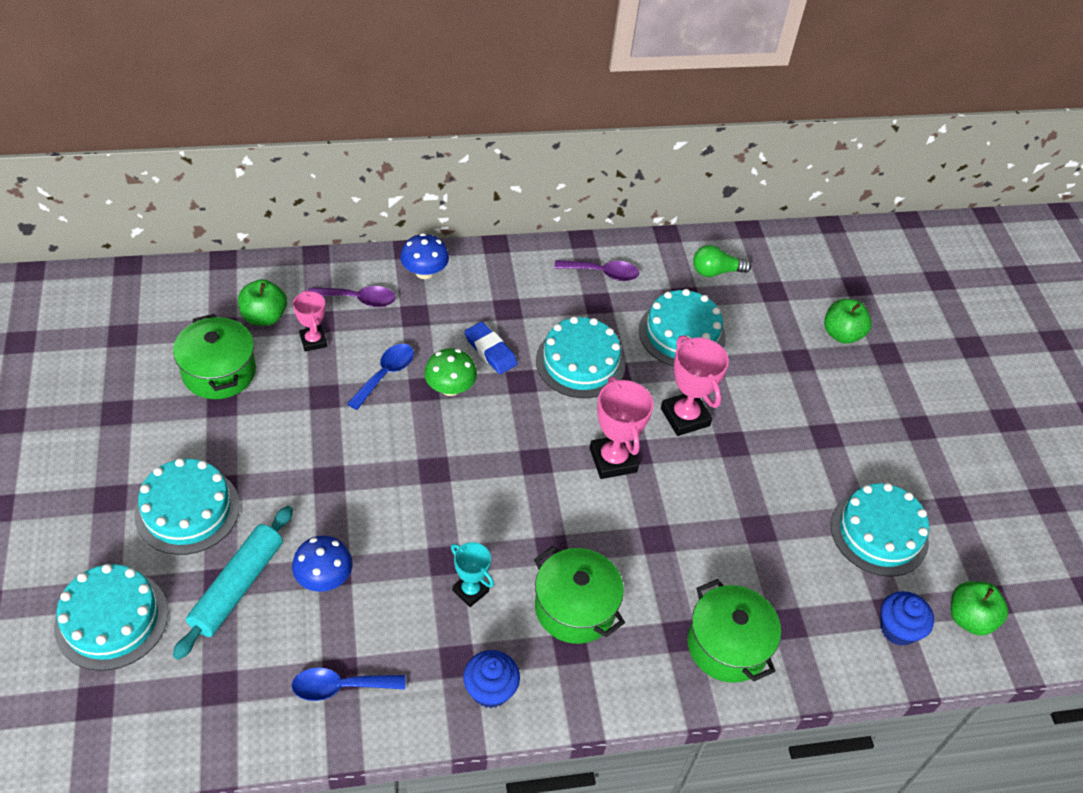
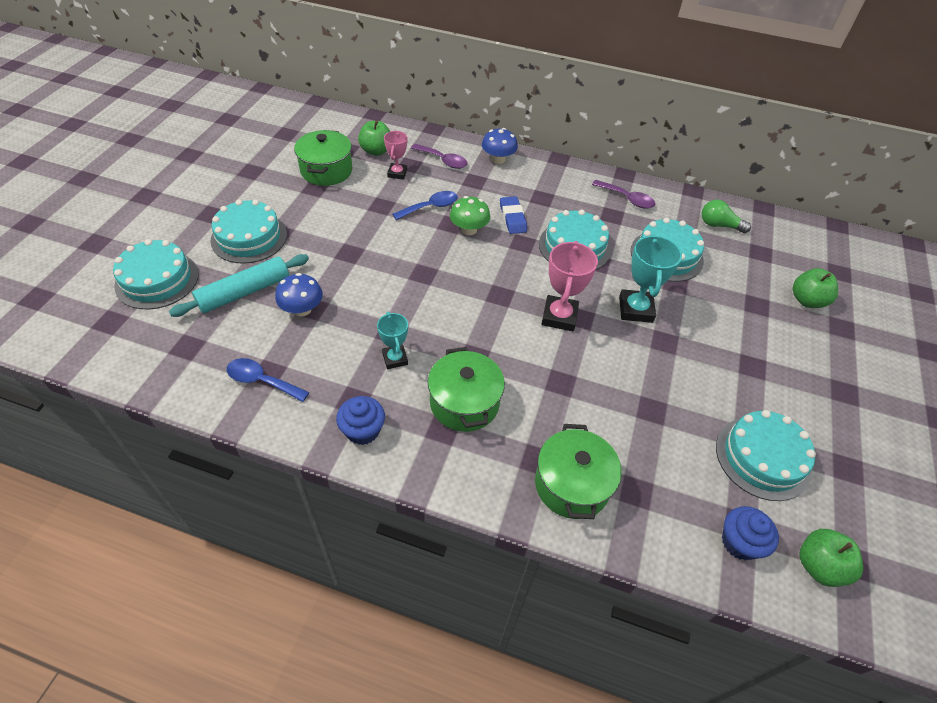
camera: 30 degrees right, 0 degrees up
(685, 417) = (635, 309): pink trophy -> turquoise trophy

